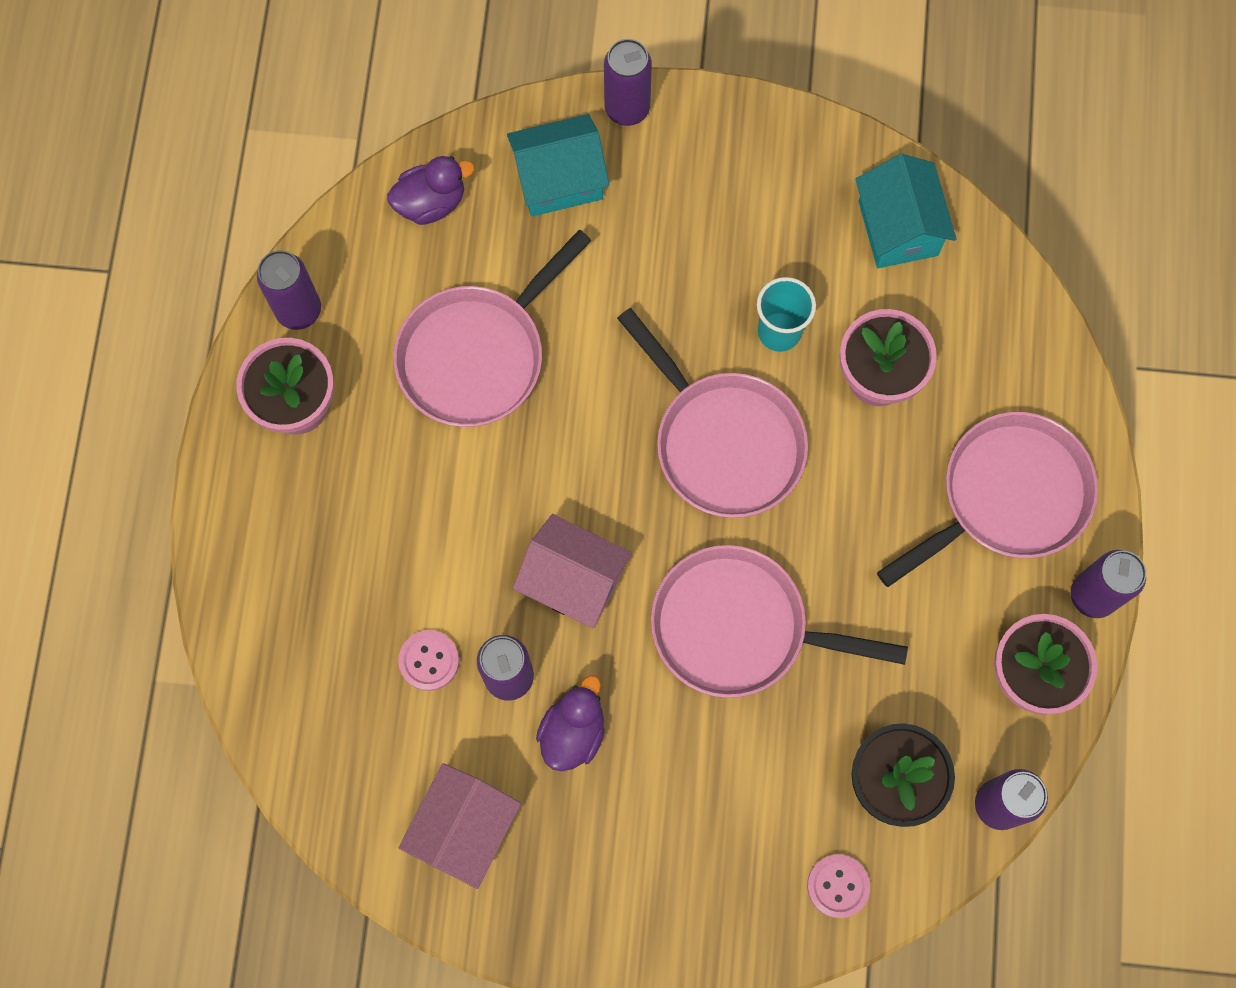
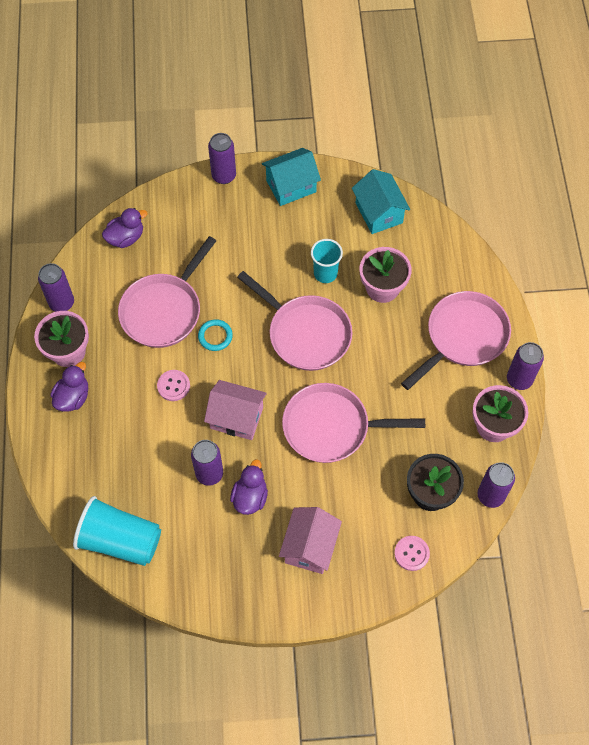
camera: 10 degrees left, 10 degrees down
(293, 493) = (73, 397): none -> purple duck
(336, 771) = (120, 540): none -> turquoise cup
(429, 661) = (163, 472): pink button -> pink button (173, 386)
(464, 829) = (198, 559): pink house -> pink house (310, 547)
(559, 180) = (193, 216): turquoise house -> turquoise house (291, 186)
(561, 420) = (215, 336): none -> turquoise ring

